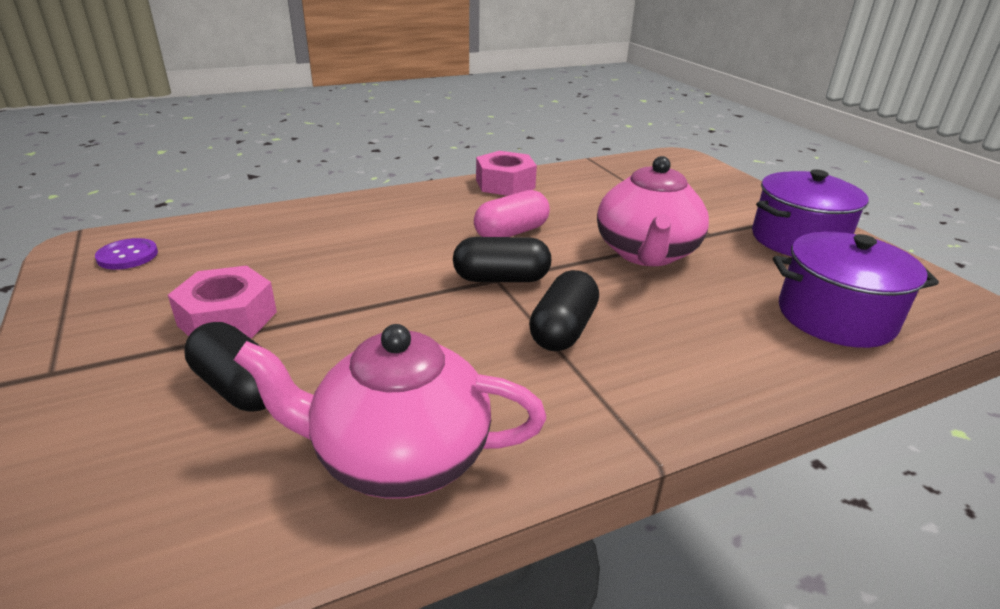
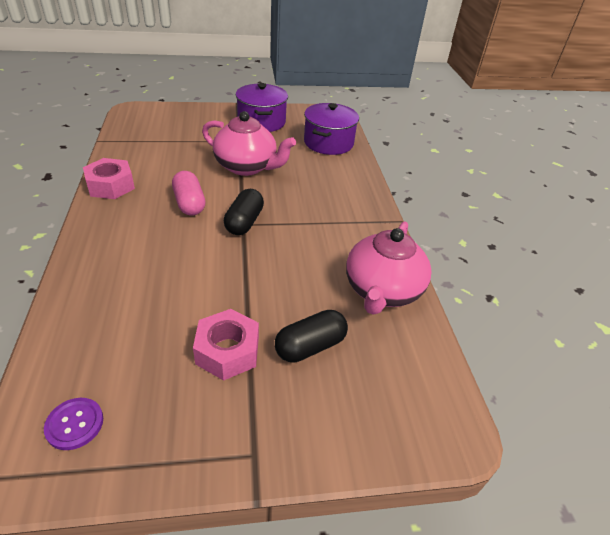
camera: 75 degrees left, 10 degrees up
(563, 330) = (305, 216): black capsule -> none

